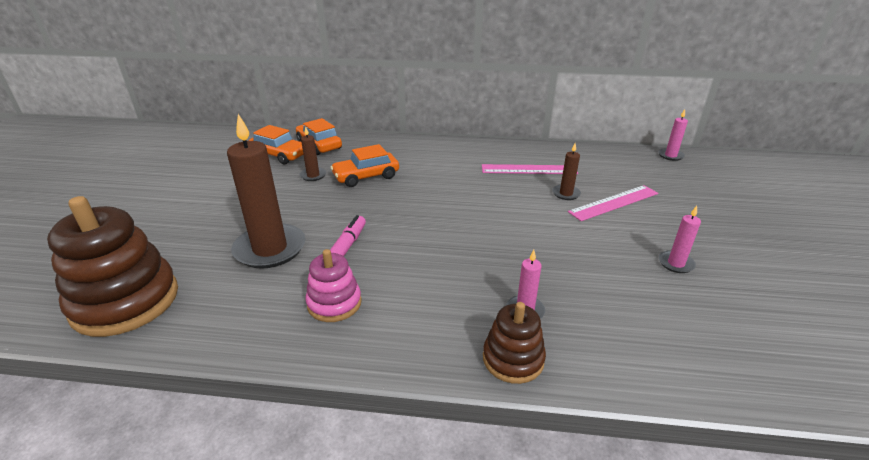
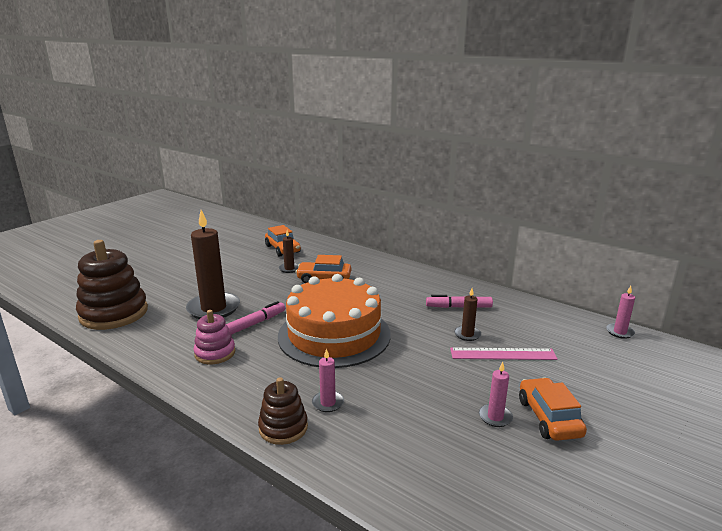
camera: 30 degrees right, 10 degrees down
(319, 145) = (316, 248): orange car -> orange car (549, 418)
(446, 234) = (334, 335): none -> orange cake
(529, 169) = (459, 307): pink ruler -> pink marker

